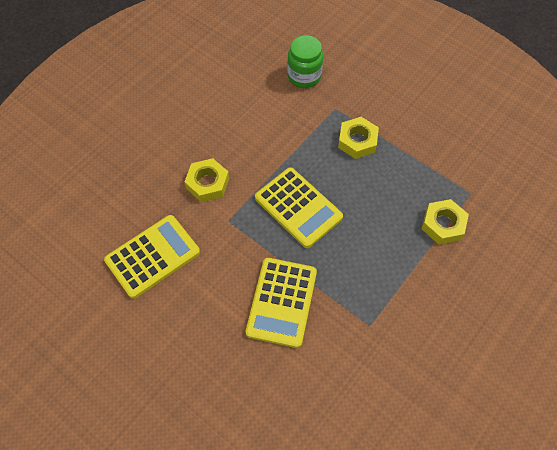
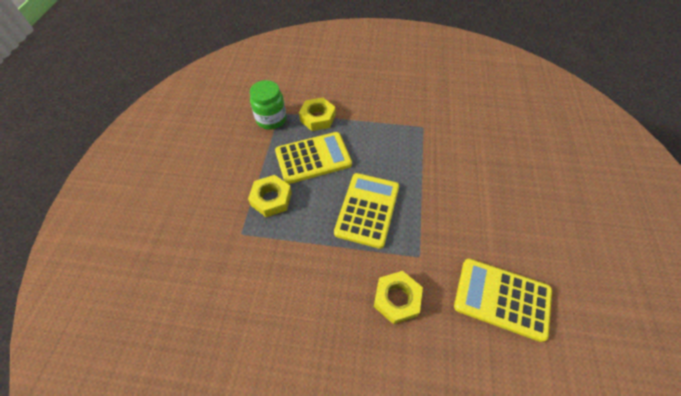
camera: 120 degrees left, 5 degrees down
(281, 302) = (452, 180): yellow calculator -> yellow calculator (313, 158)
(304, 76) = (210, 283): green jar -> green jar (271, 119)

